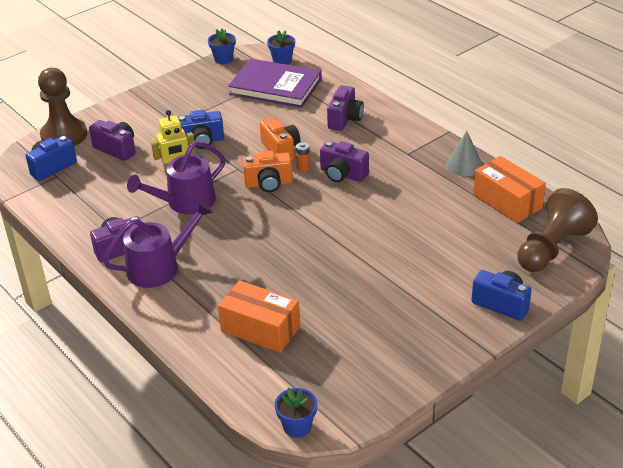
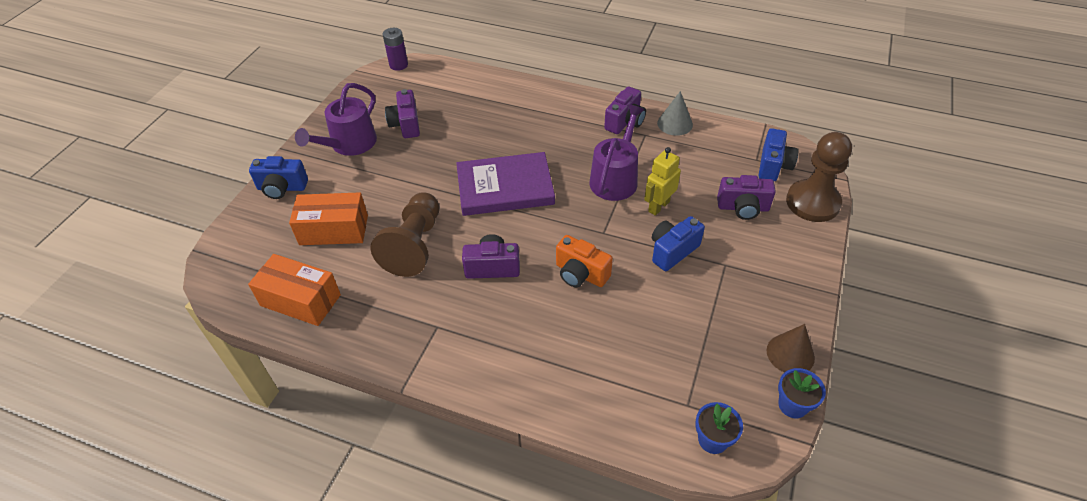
camera: 150 degrees right, 10 degrees up
(159, 267) = (578, 119): purple watering can -> purple watering can (349, 144)
(196, 75) = (790, 354): none -> brown cone
(260, 329) = (463, 106): orange box -> orange box (334, 230)
(268, 183) = (558, 227): orange camera -> none
(275, 87) = (673, 377): purple book -> purple book (505, 187)
(297, 426) = (398, 65): blue flower pot -> purple battery
(303, 167) = (539, 260): orange battery -> none
(345, 119) = (543, 353): purple camera -> purple camera (406, 124)
(464, 165) = (364, 335): grey cone -> grey cone (675, 123)
(552, 248) = (243, 259): brown pawn -> brown pawn (414, 245)

